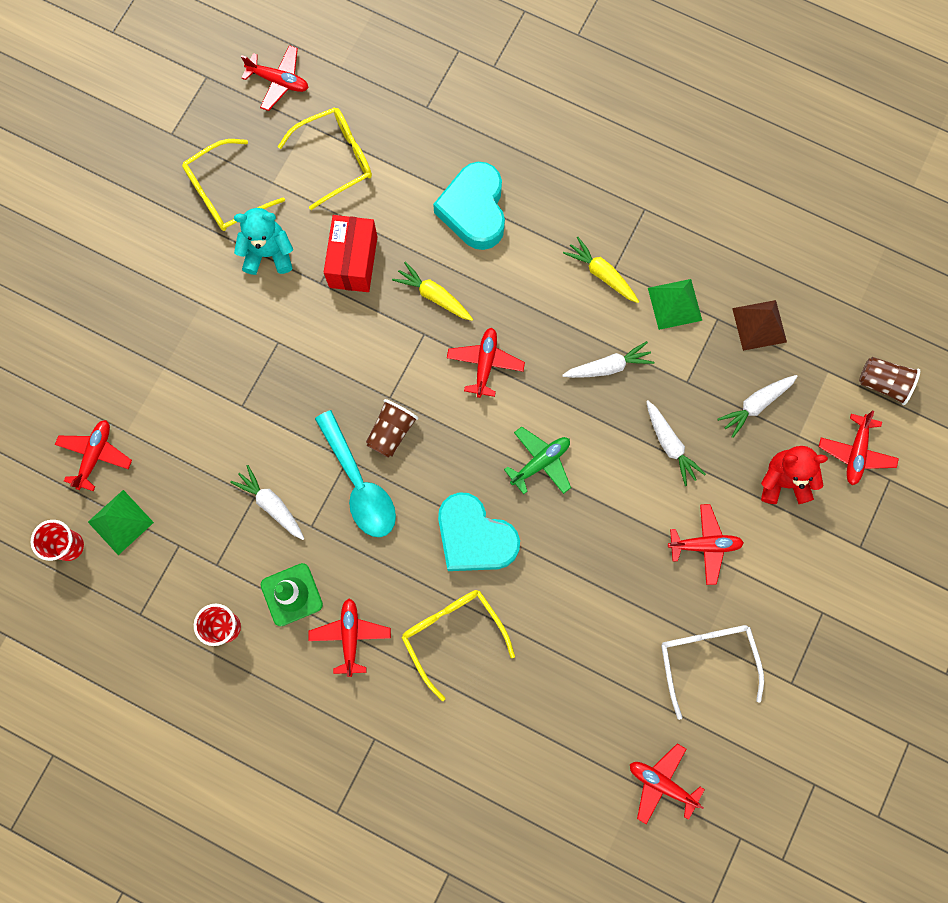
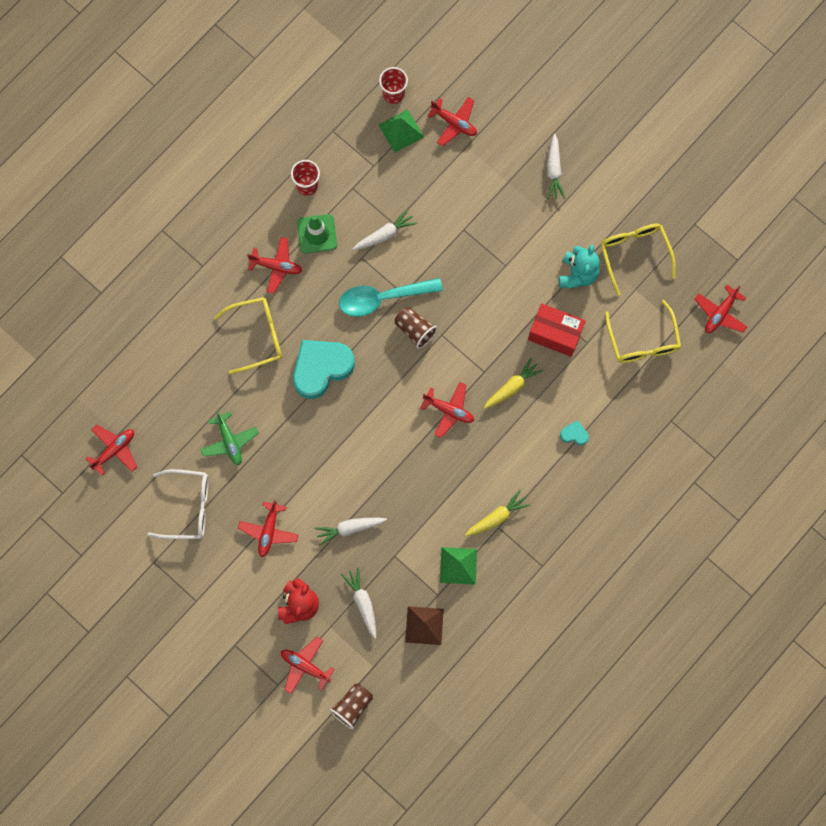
camera: 105 degrees right, 0 degrees up
(474, 210) = (574, 434): turquoise heart -> turquoise heart, size x0.42
(540, 462) = (363, 430): green plane -> green plane (229, 441)
(608, 366) = (422, 500): white carrot -> white carrot (554, 170)

